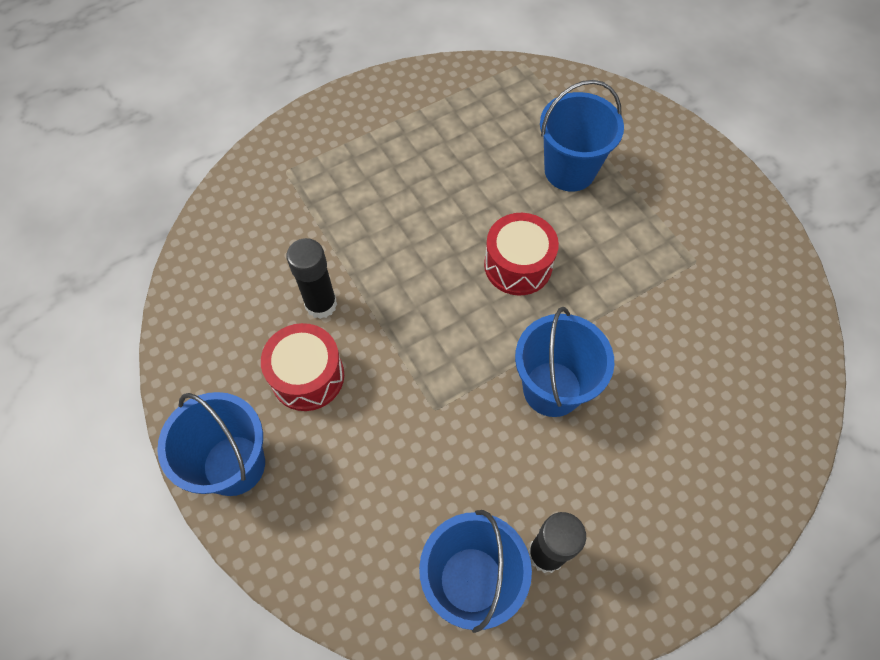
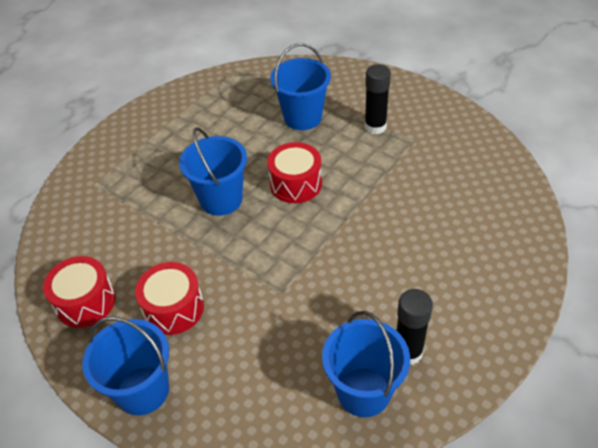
camera: 20 degrees left, 15 degrees down
(217, 326) = (85, 302): none -> red drum
(321, 304) = (162, 258): black glue stick -> black glue stick (375, 127)
(552, 389) = (358, 249): blue bucket -> blue bucket (221, 199)

